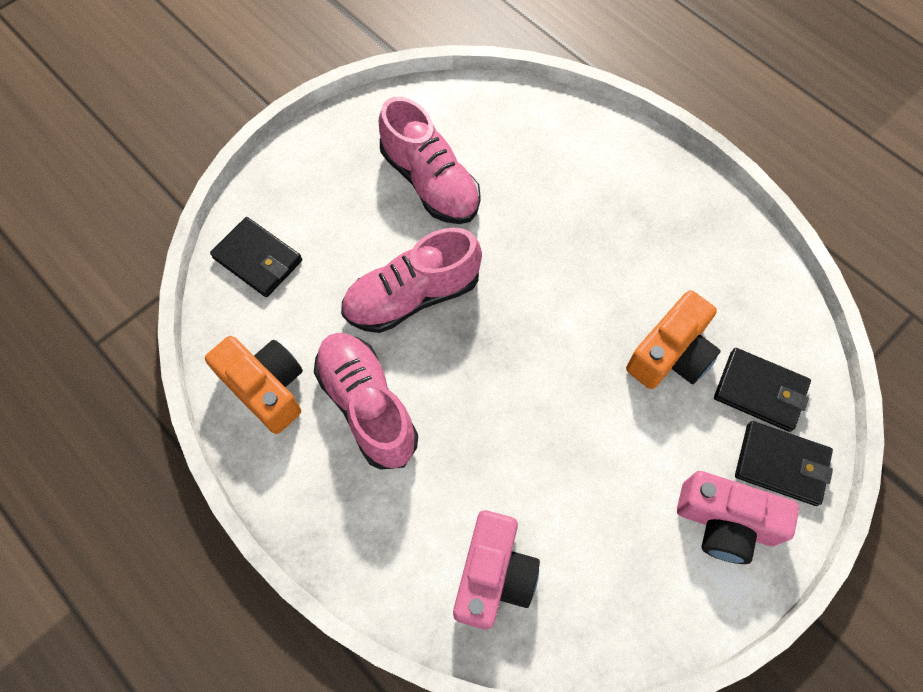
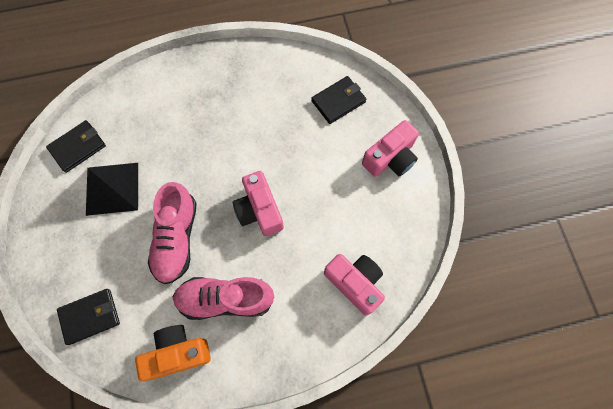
camera: 60 degrees left, 5 degrees up
(430, 182) = (112, 188): pink shoe -> black pyramid
(517, 377) = (259, 210): none -> pink camera
(671, 354) = (295, 128): orange camera -> none
(781, 464) = (378, 116): black wallet -> black wallet (78, 147)

